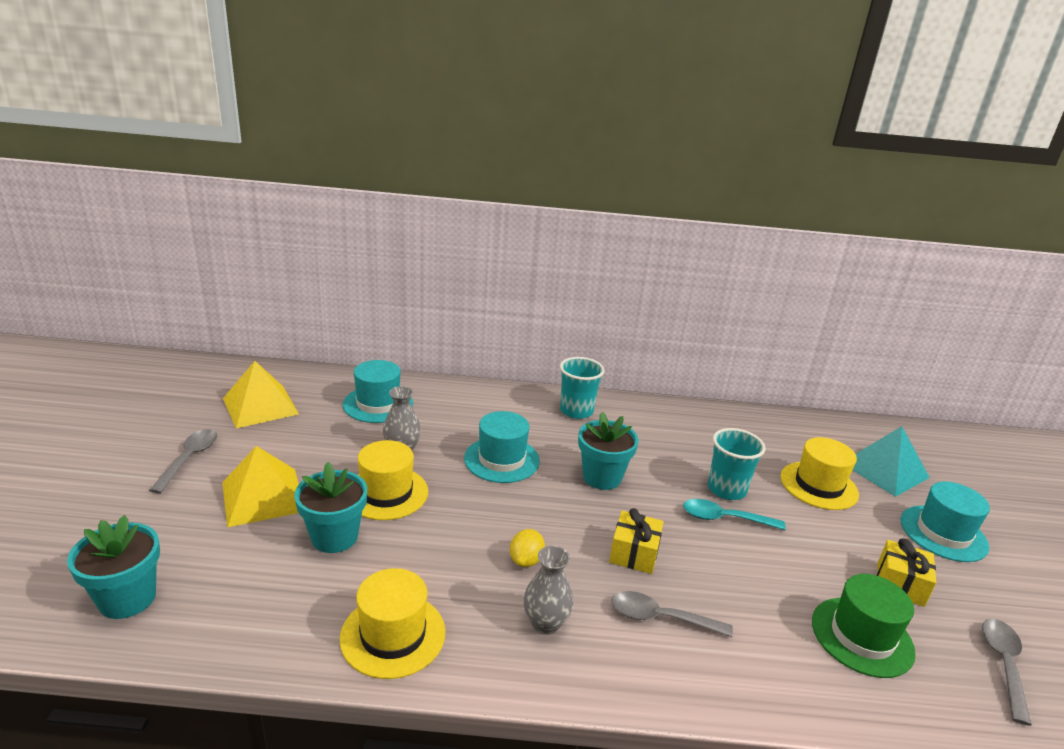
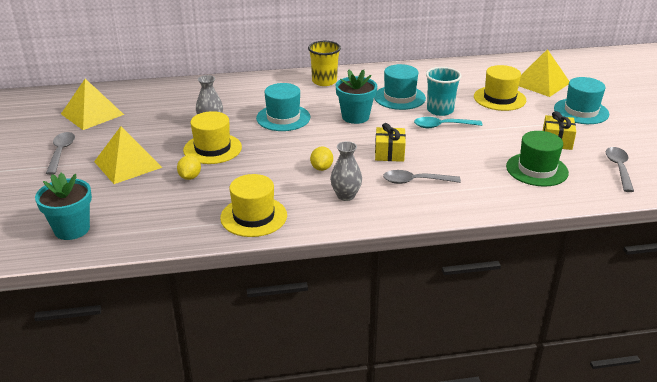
camera: 10 degrees left, 5 degrees up
(334, 537) = (190, 177): turquoise flower pot -> yellow lemon
(378, 404) = (179, 99): turquoise hat -> turquoise hat (399, 97)
(576, 411) = (324, 81): turquoise cup -> yellow cup
(884, 470) = (541, 83): turquoise pyramid -> yellow pyramid

